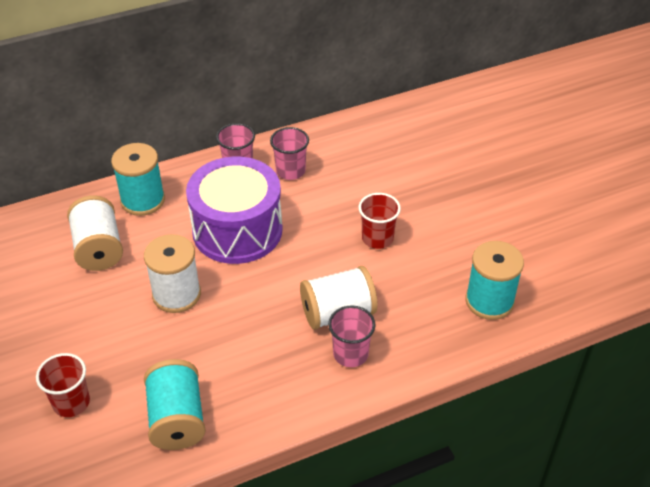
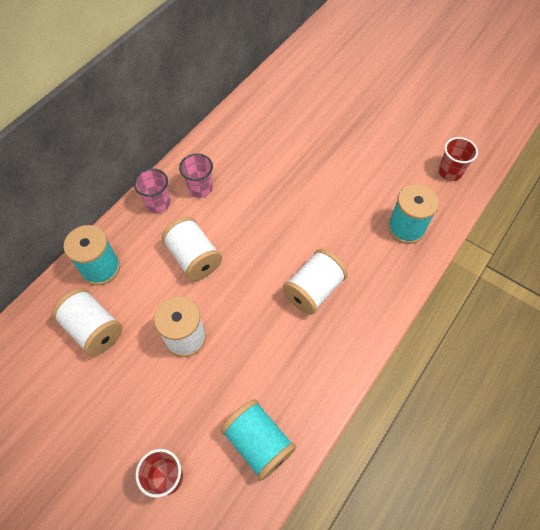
camera: 30 degrees left, 15 degrees up
(237, 230) = (194, 258): purple drum -> white spool
(350, 354) = (344, 318): pink cup -> none
(377, 238) = (300, 215): red cup -> red cup (450, 172)

